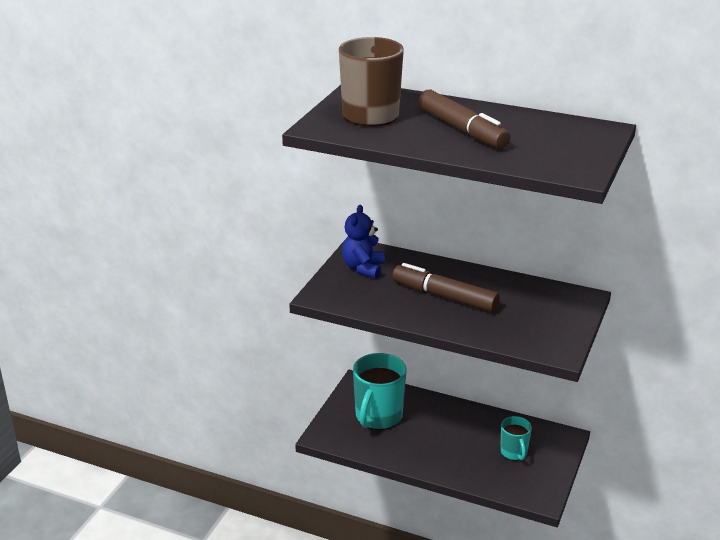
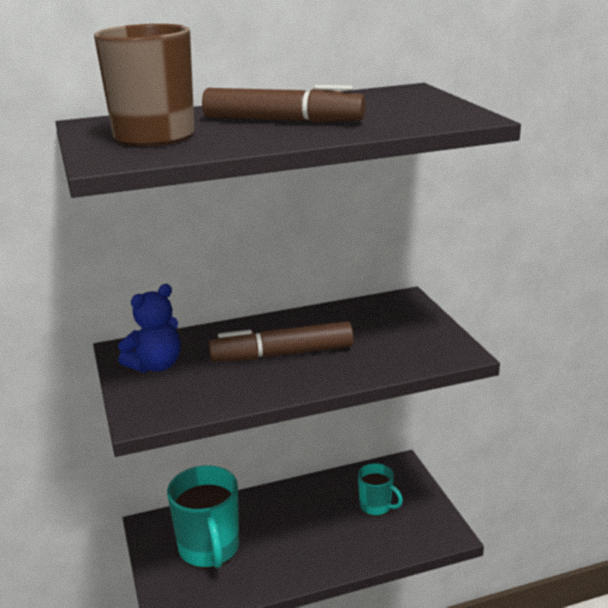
camera: 40 degrees left, 5 degrees down
(363, 268) = (156, 366): blue teddy bear -> blue teddy bear turned 105 degrees counterclockwise

